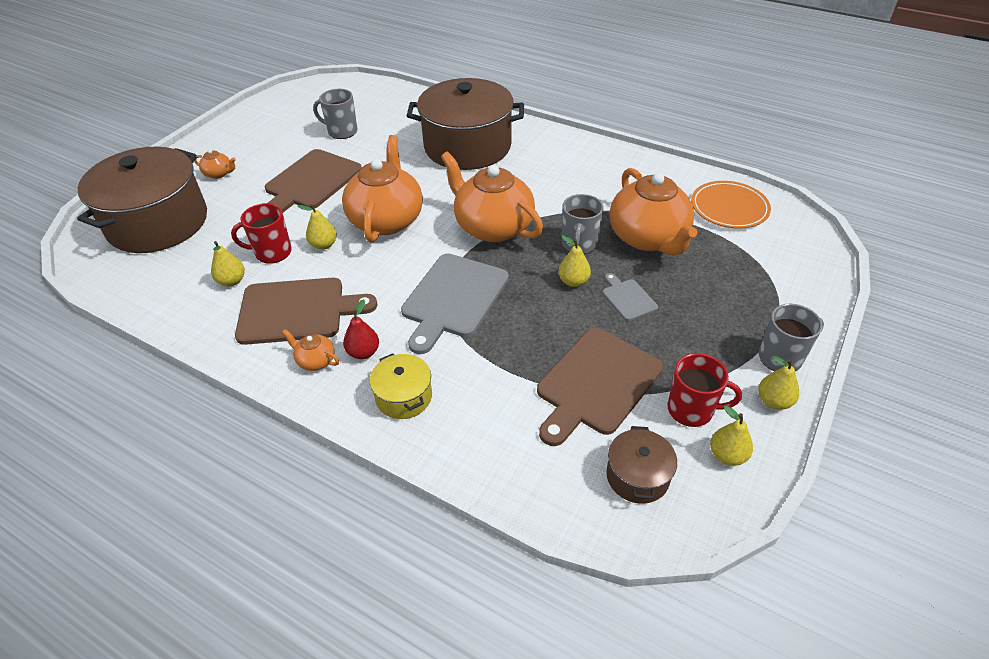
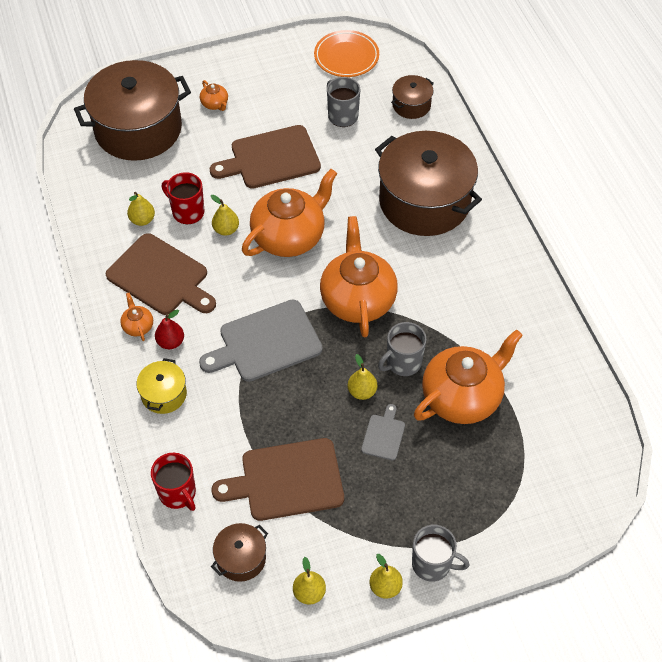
camera: 40 degrees right, 10 degrees up
(389, 103) = (411, 105): none -> brown pot
(648, 238) = (462, 397): orange teapot -> orange teapot turned 150 degrees counterclockwise
(691, 409) = (325, 547): red mug -> red mug (178, 493)
(729, 208) = (564, 419): orange plate -> orange plate (346, 57)

